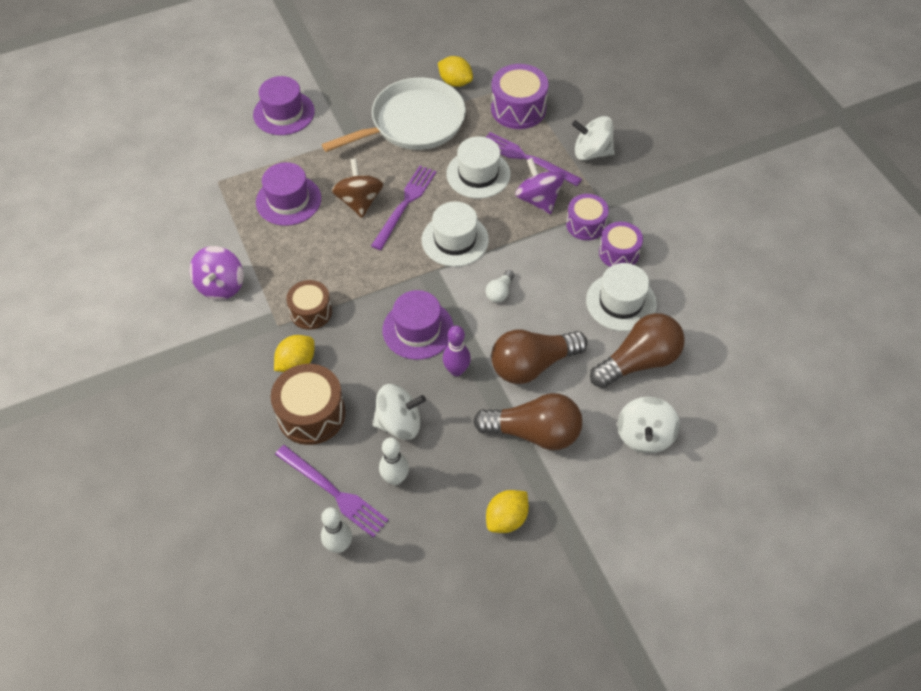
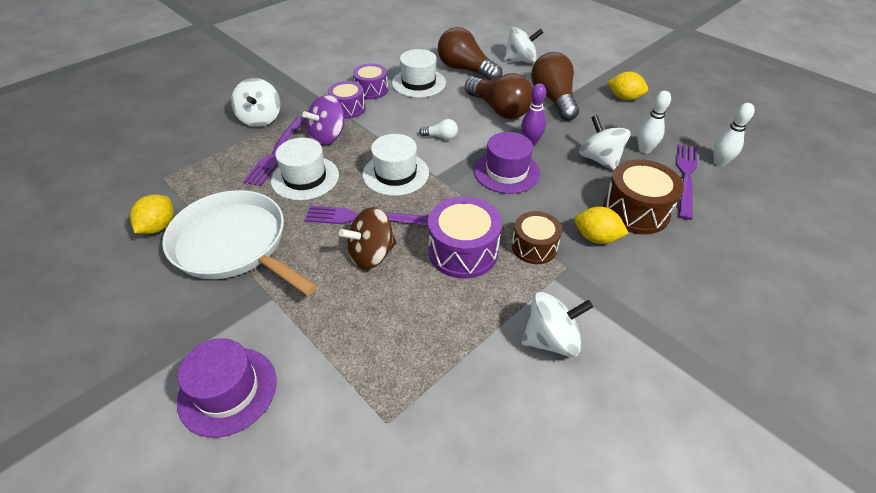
camera: 110 degrees left, 10 degrees down
(221, 286) = (551, 339): purple spinning top -> white spinning top
(288, 200) = (393, 322): purple hat -> none
(518, 109) = (204, 171): purple drum -> purple drum (463, 251)

